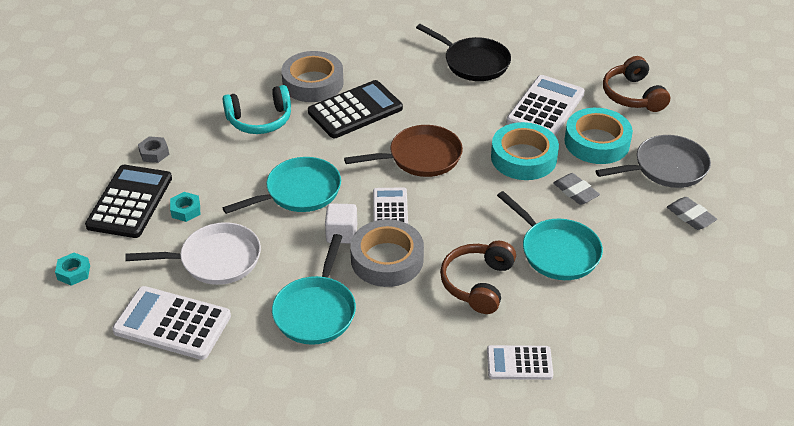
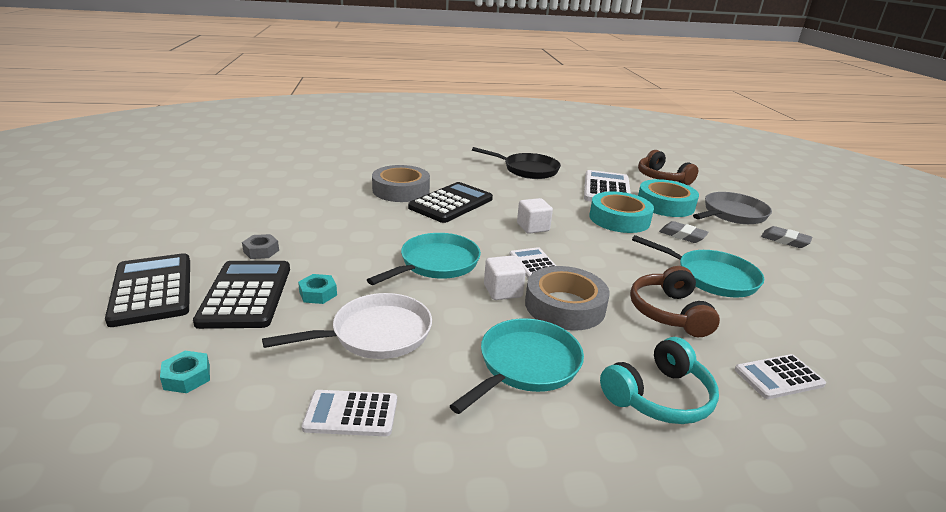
camera: 20 degrees left, 15 degrees down
(62, 185) = (152, 290): none -> black calculator
(172, 324) = (351, 414): white calculator -> white calculator, size x0.60
(260, 120) = (364, 217): turquoise headphones -> turquoise headphones (659, 396)
(316, 310) = (525, 365): turquoise pan -> turquoise pan turned 135 degrees counterclockwise
(420, 157) = (533, 227): brown pan -> white cube

